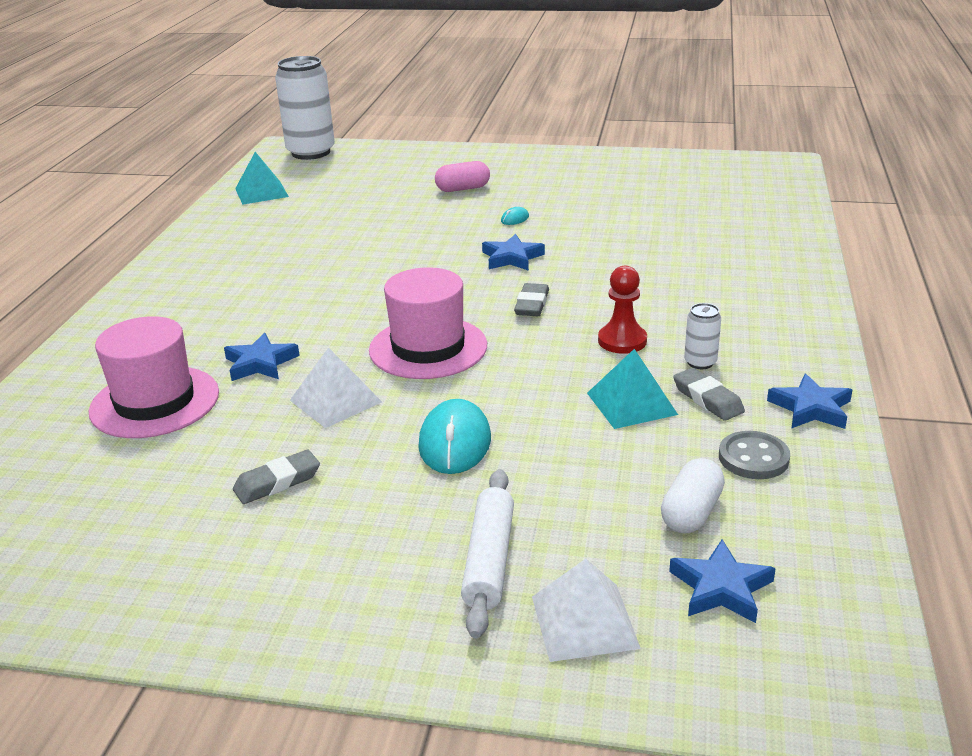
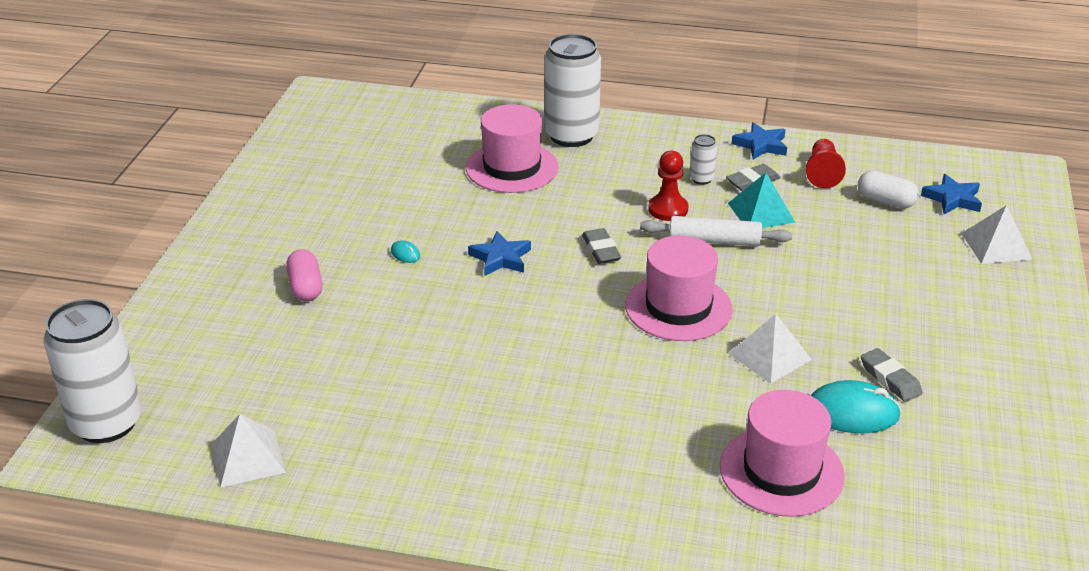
camera: 90 degrees left, 5 degrees up
(260, 363) = (707, 408): blue star -> none
(261, 192) = (247, 458): turquoise pyramid -> white pyramid
(454, 442) = (823, 292): turquoise mouse -> turquoise mouse (852, 412)
(489, 560) = (953, 279): white rolling pin -> white rolling pin (714, 241)
(532, 304) = (601, 250): grey eraser -> grey eraser turned 60 degrees clockwise
(682, 254) = (512, 167): none -> pink hat
(753, 458) = (822, 173): grey button -> red pawn
(768, 281) = (571, 135): none -> white can

